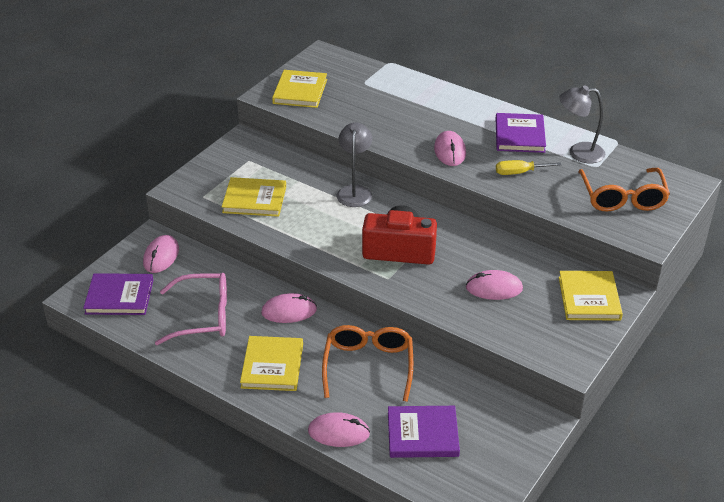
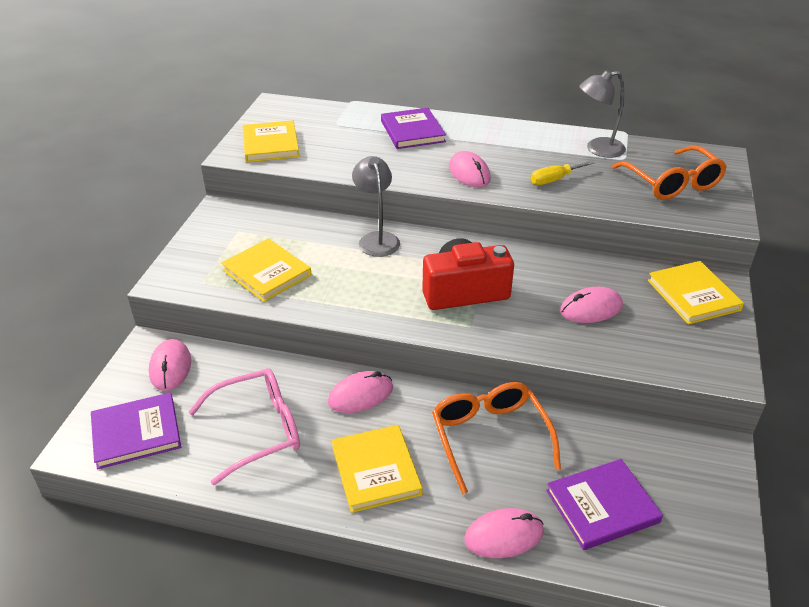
camera: 20 degrees left, 0 degrees up
(254, 199) = (266, 272): yellow book -> yellow book turned 60 degrees clockwise
(520, 135) = (529, 144): purple book -> purple book (412, 131)

